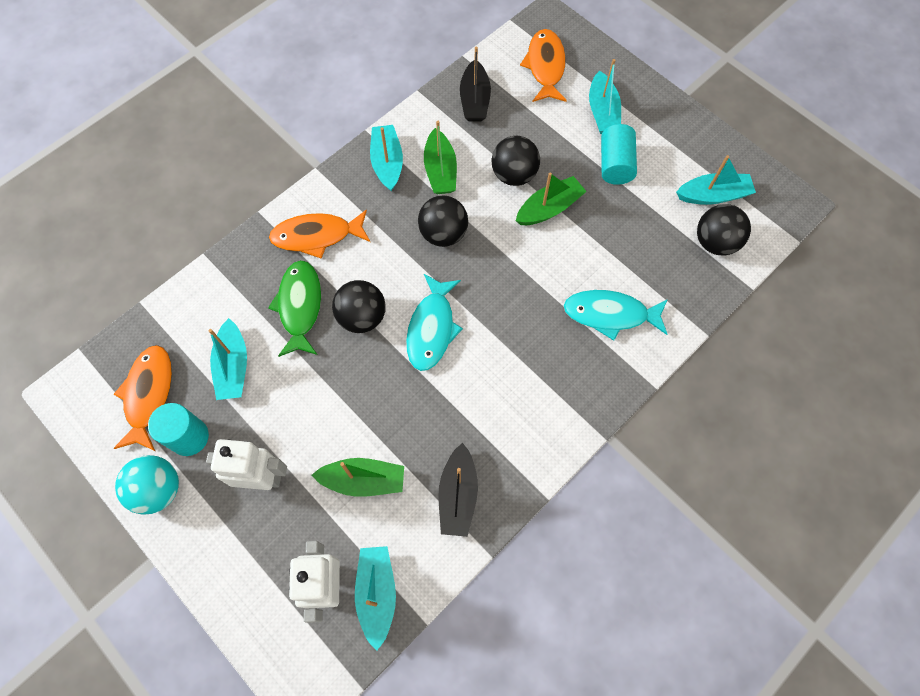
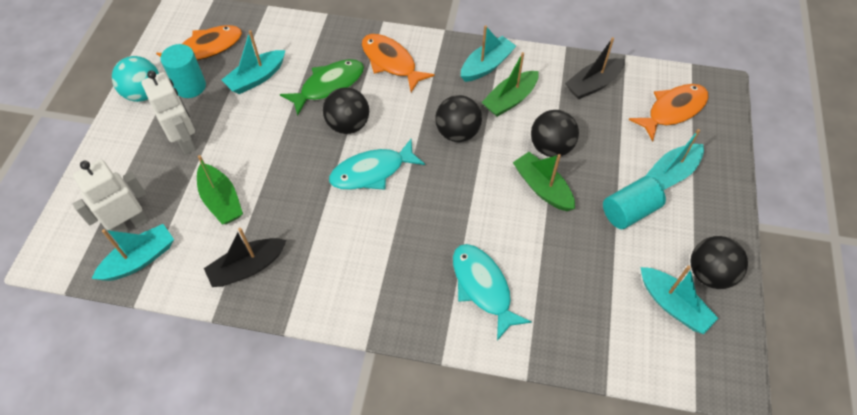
camera: 55 degrees right, 10 degrees down
(549, 208) = (542, 188): green boat -> green boat turned 150 degrees counterclockwise
(715, 242) = (625, 333): black ball -> black ball (709, 274)

